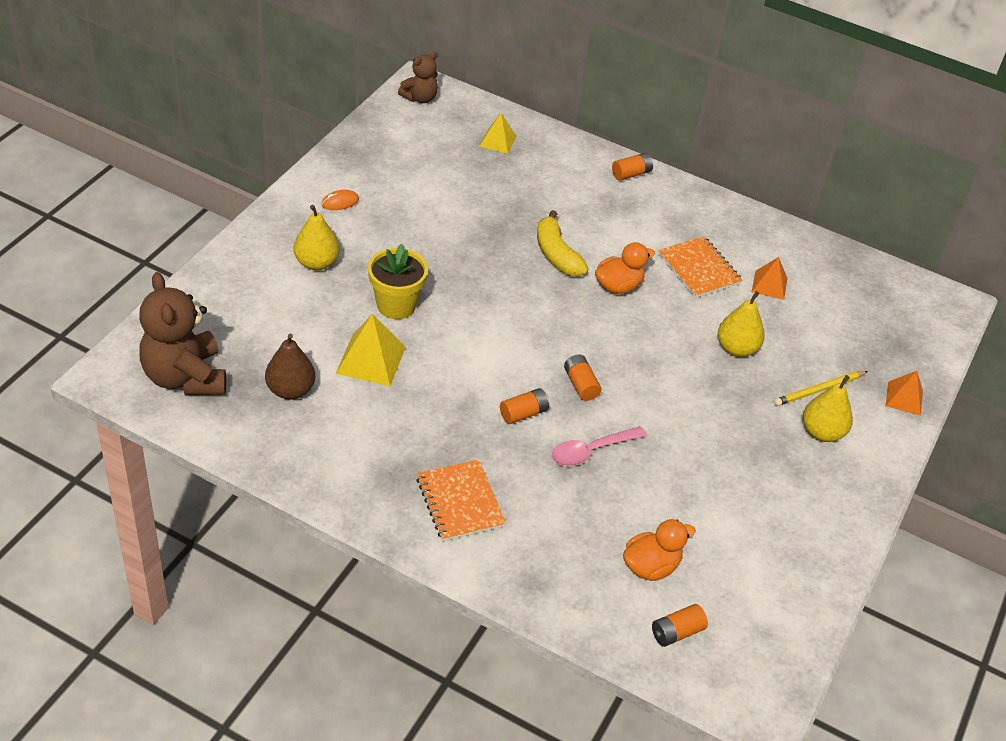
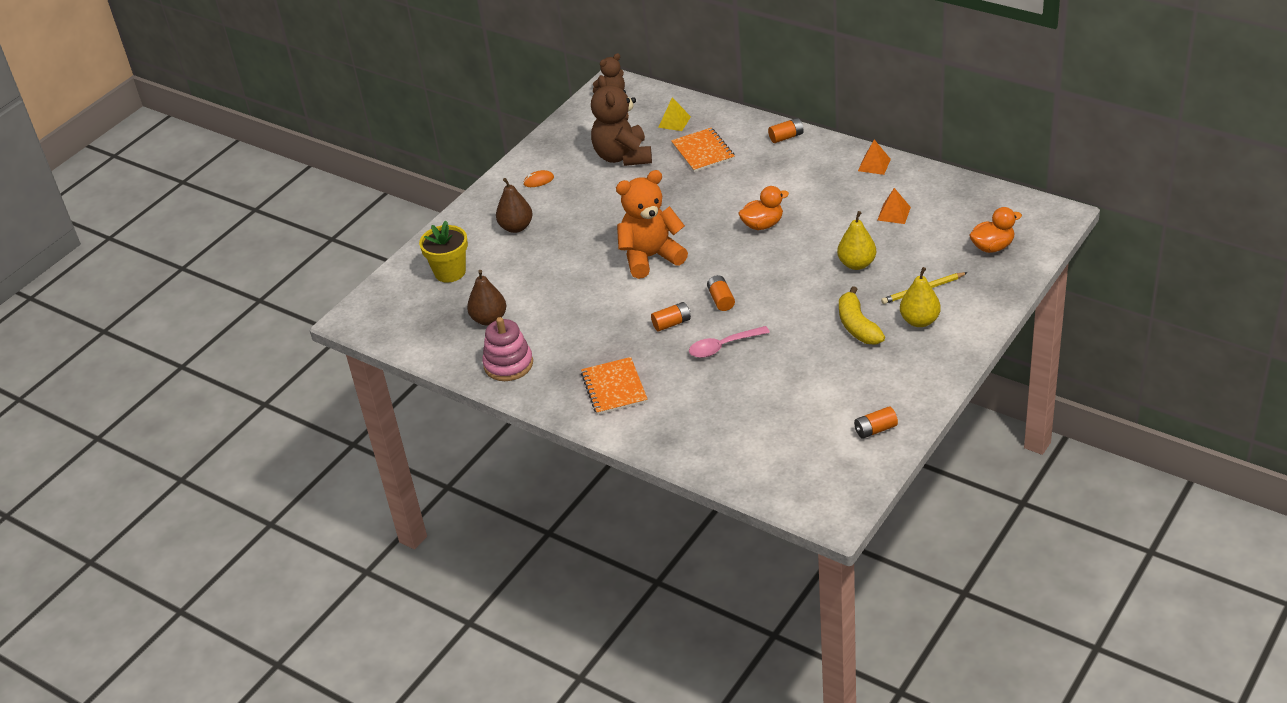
camera: 15 degrees right, 5 degrees down
(185, 377) = (409, 316): brown teddy bear -> brown teddy bear (623, 157)
(316, 263) = (516, 227): yellow pear -> brown pear
(320, 458) = (508, 364): none -> pink stacking toy
(371, 360) = (553, 293): yellow pyramid -> none
(396, 305) = (577, 253): yellow flower pot -> yellow flower pot (450, 272)
(488, 318) = (650, 257): none -> orange teddy bear
(557, 254) = (713, 205): yellow banana -> yellow banana (857, 326)
(651, 566) = (760, 423): orange duck -> orange duck (992, 247)
(676, 632) = (774, 467): orange battery -> orange battery (875, 430)
(699, 269) = (834, 206): orange notebook -> orange notebook (703, 152)
(904, 398) = (997, 291): orange pyramid -> orange pyramid (874, 165)

